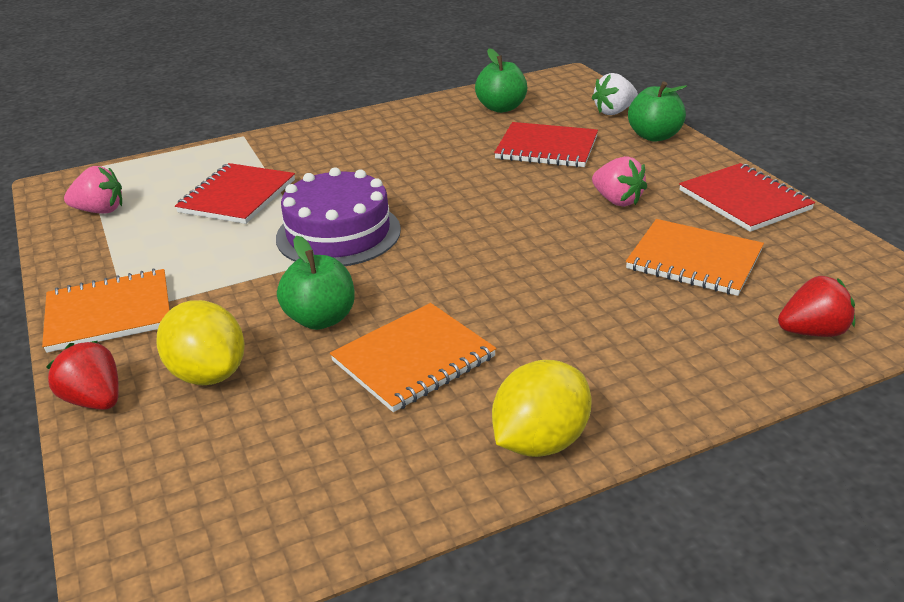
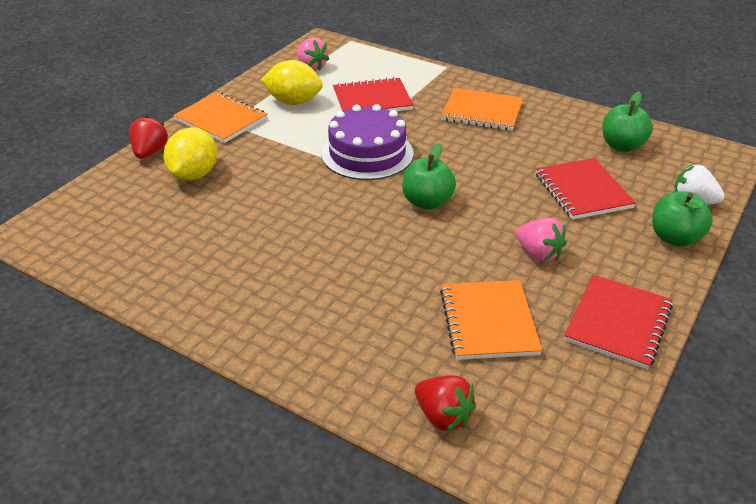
camera: 55 degrees right, 5 degrees up
(321, 319) = (272, 188): green apple -> green apple (427, 202)
(414, 359) = (260, 238): orange notebook -> orange notebook (482, 112)
(540, 441) = (217, 318): yellow lemon -> yellow lemon (293, 102)
(617, 201) = (538, 254): pink strawberry -> pink strawberry turned 60 degrees counterclockwise

